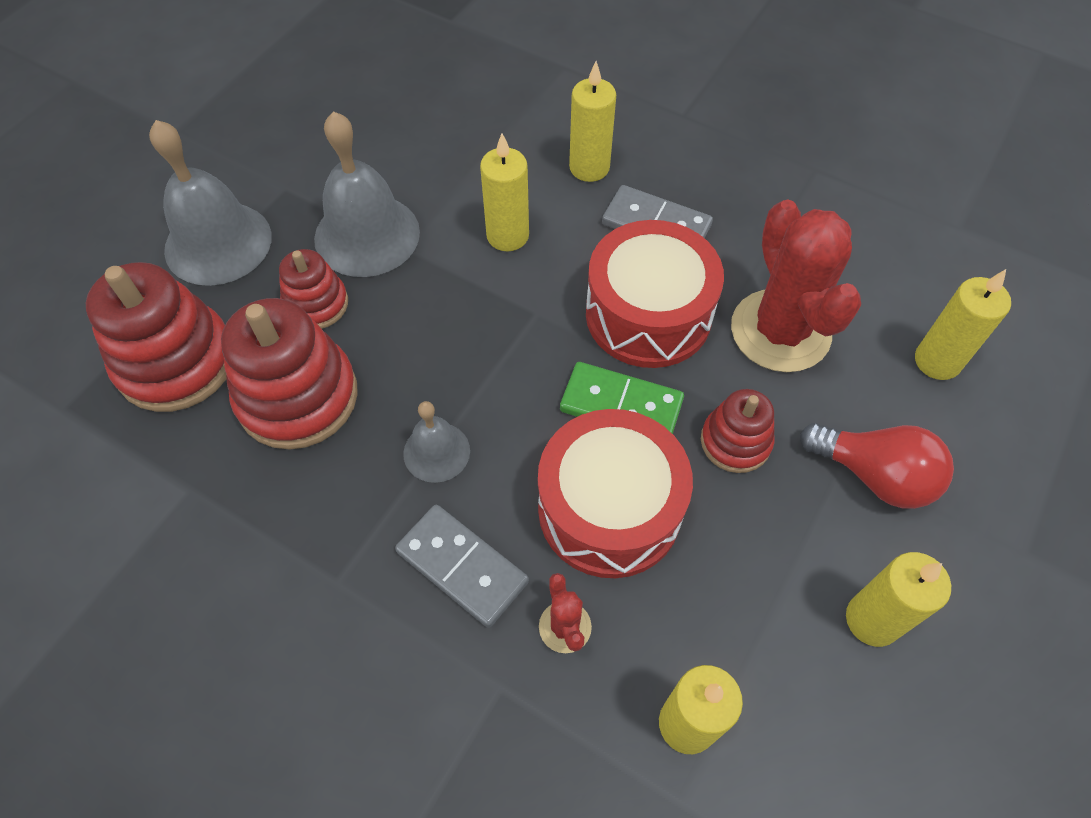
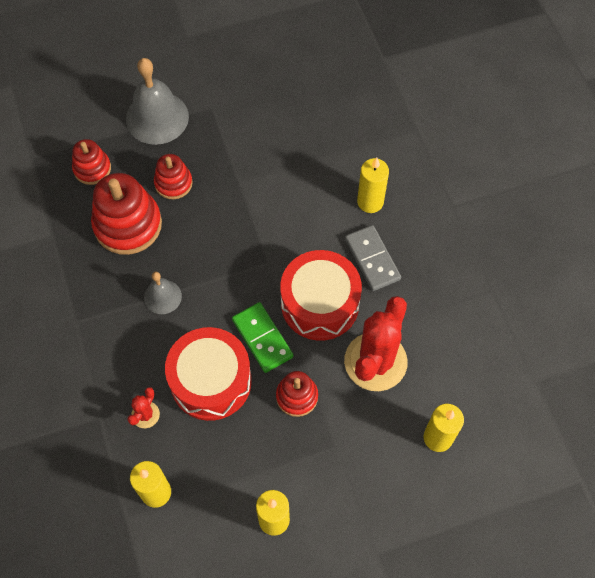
camera: 40 degrees right, 5 degrees up
(176, 362) = (92, 169): red stacking toy -> red stacking toy, size x0.57
(367, 235) = (227, 162): grey bell -> none
(462, 567) = (128, 356): grey domino -> none
(507, 236) = (292, 211): yellow candle -> none
(874, 475) = (344, 463): red light bulb -> none

